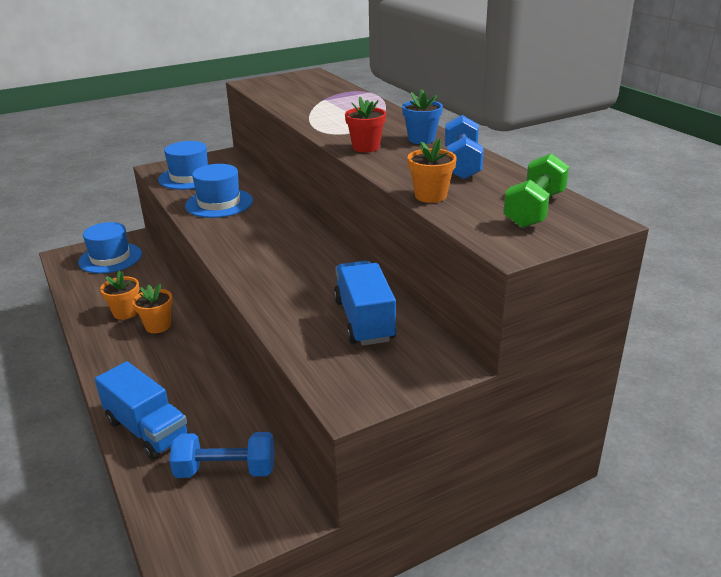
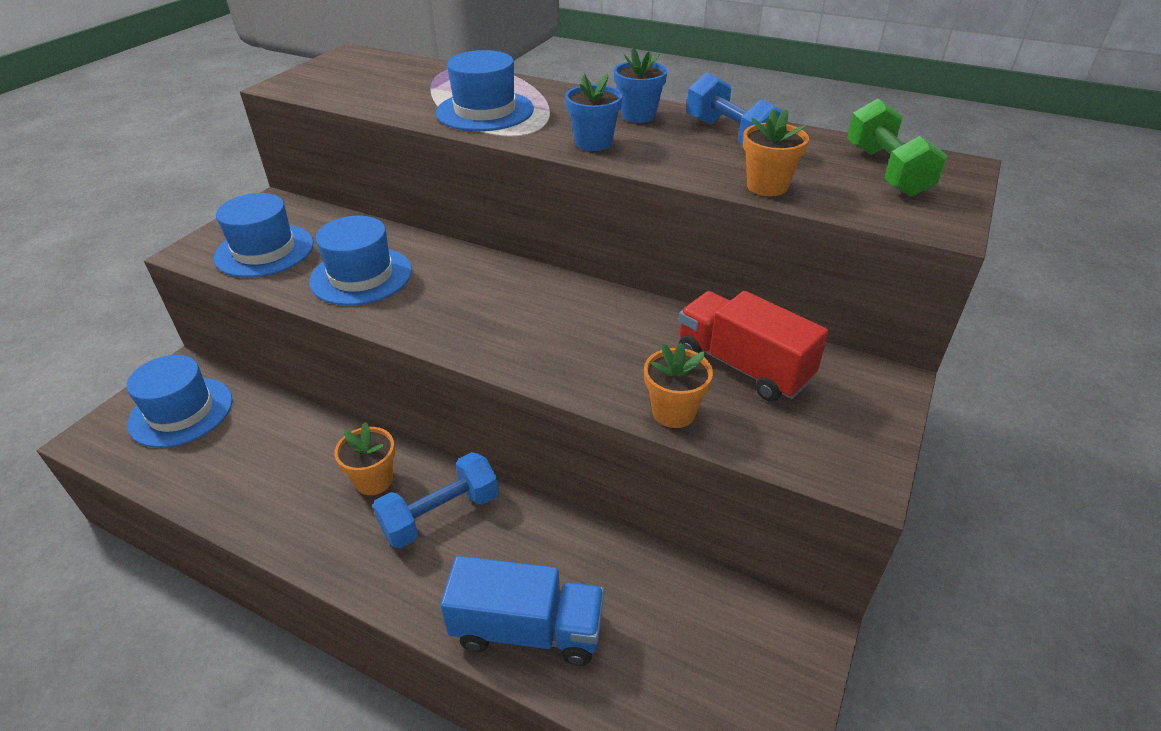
camera: 35 degrees left, 10 degrees up
(125, 312) = (303, 482): orange flower pot -> orange flower pot (673, 412)
(226, 470) = (681, 624): blue dumbbell -> blue dumbbell (440, 514)
(333, 117) = (485, 111): none -> blue hat
(364, 320) = (743, 366): blue truck -> red truck
(366, 147) = (593, 143): red flower pot -> blue flower pot

